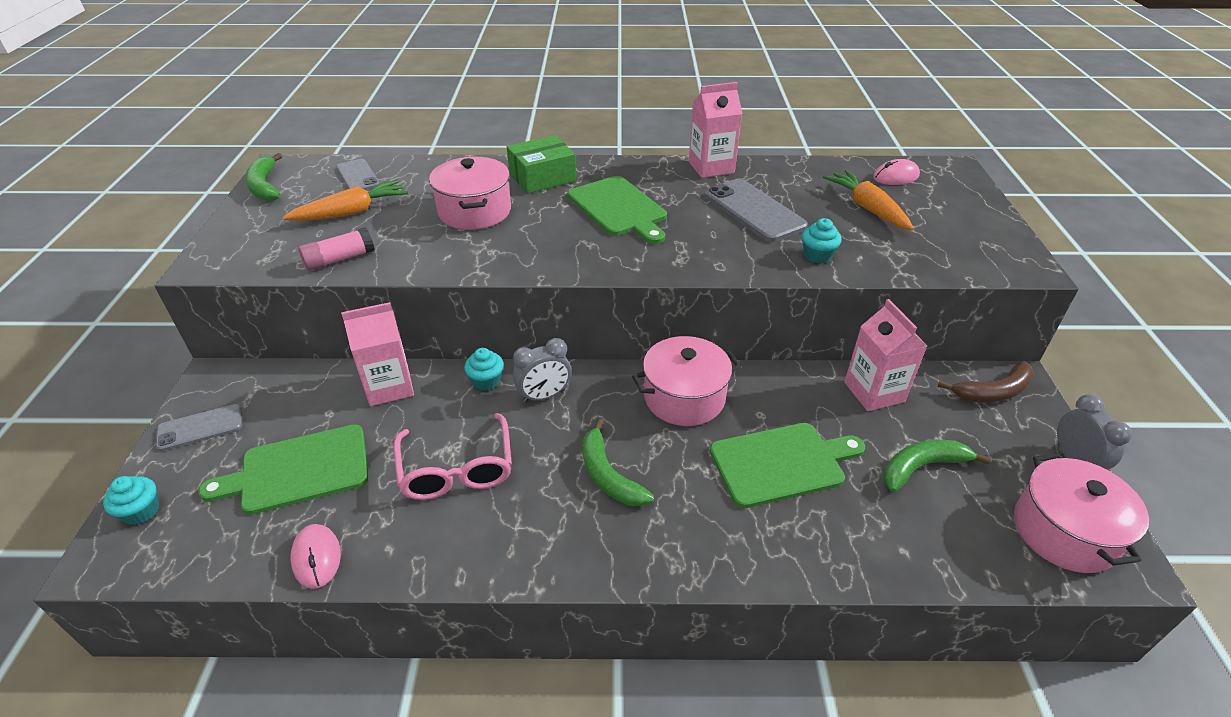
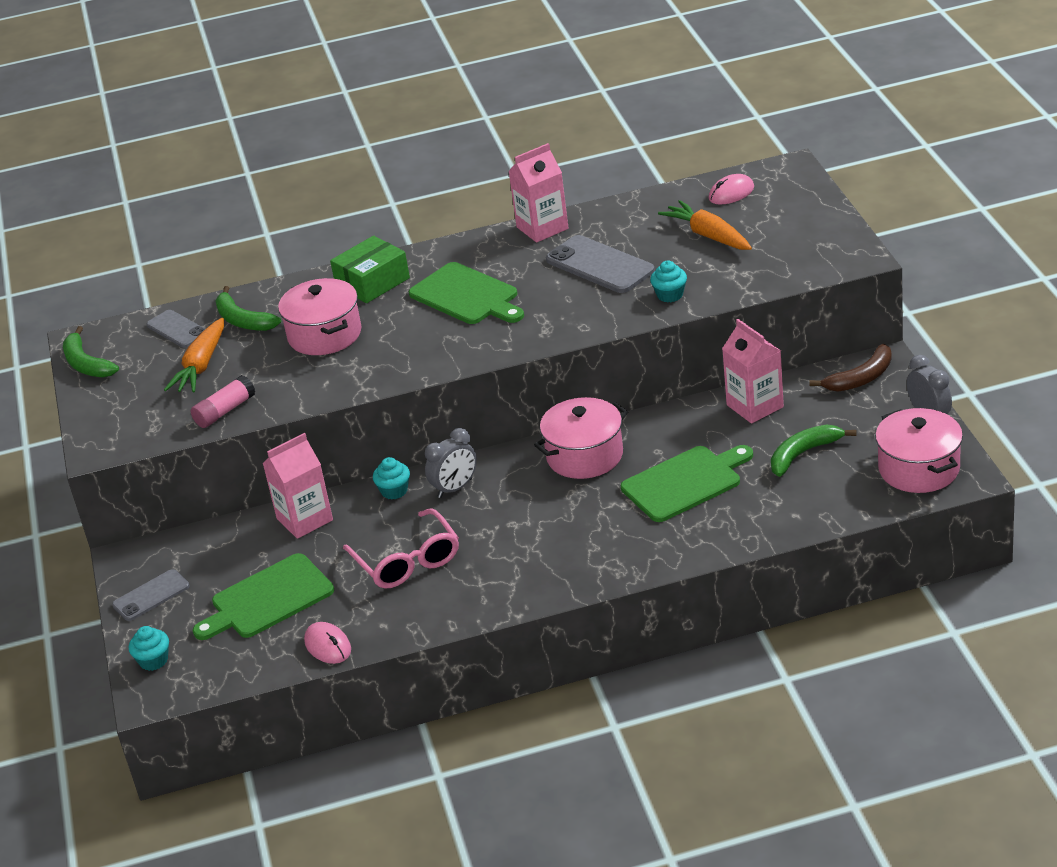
camera: 10 degrees left, 5 degrees down
(352, 212) = (201, 366): orange carrot -> orange carrot turned 150 degrees clockwise
(608, 475) = (540, 530): green banana -> green banana (243, 320)

